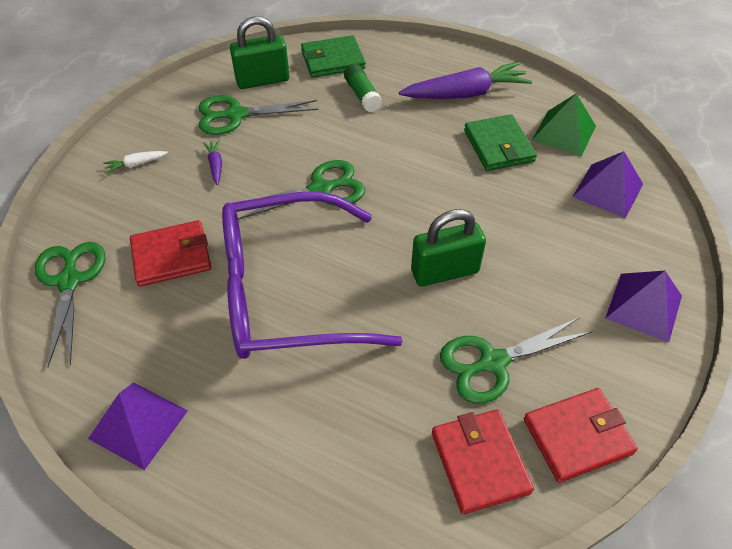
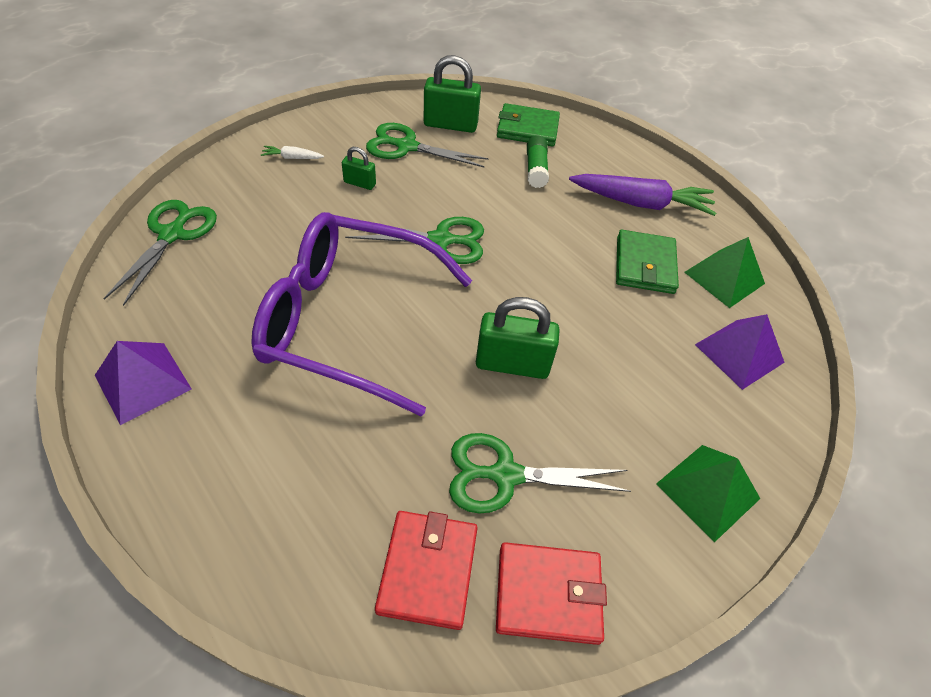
camera: 20 degrees right, 0 degrees up
(171, 256) = (269, 247): red wallet -> none
(215, 165) = (359, 183): purple carrot -> green padlock
(644, 307) = (708, 491): purple pyramid -> green pyramid

